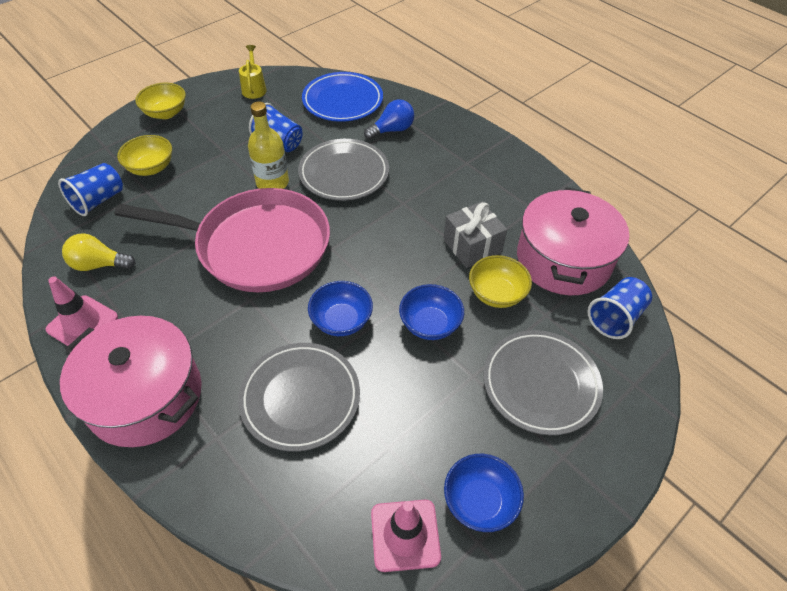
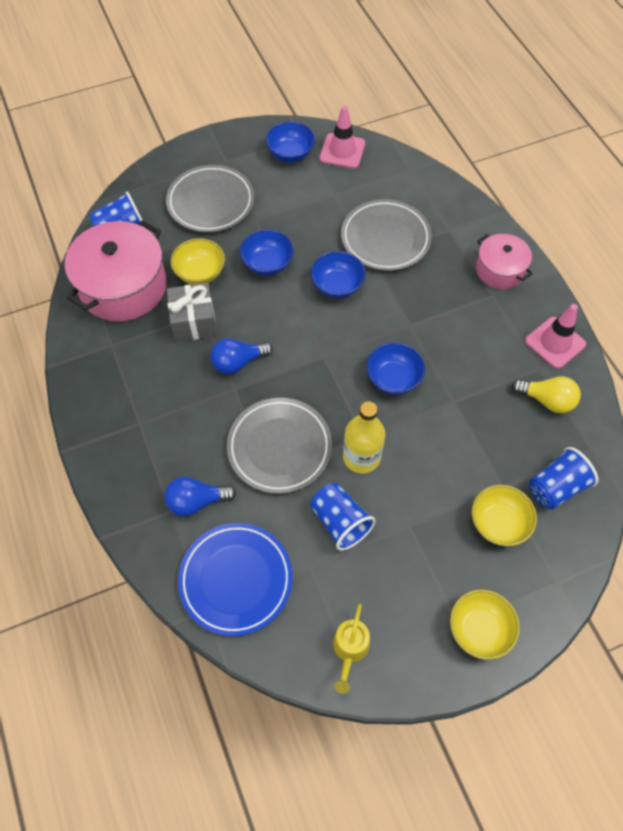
camera: 160 degrees left, 10 degrees up
(145, 396) = (500, 270): pink pot -> pink pot, size x0.57
(257, 246) = (393, 378): pink pan -> blue bowl
(410, 223) = (238, 362): none -> blue light bulb

